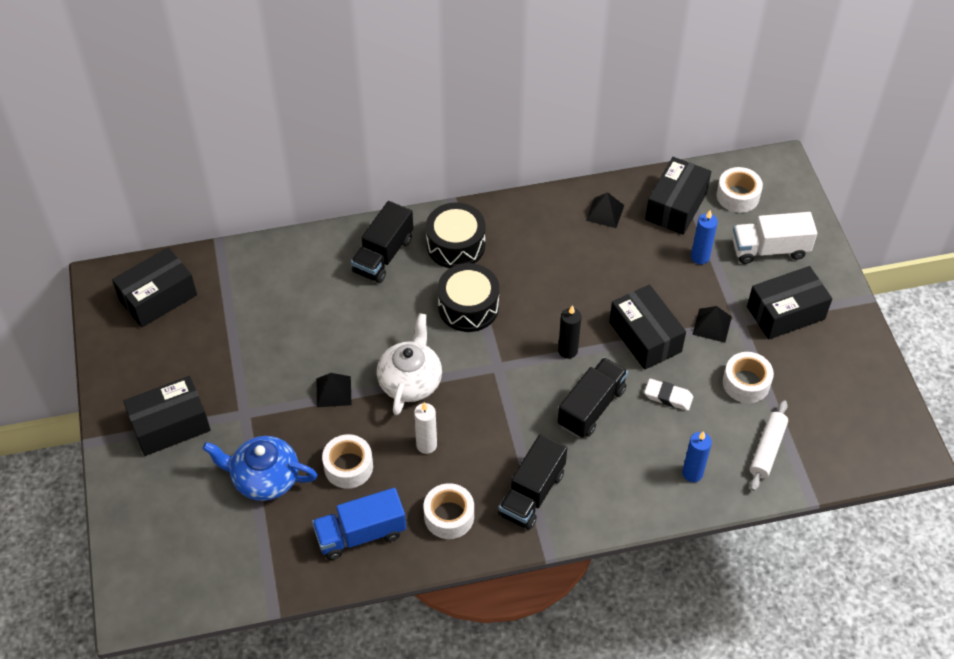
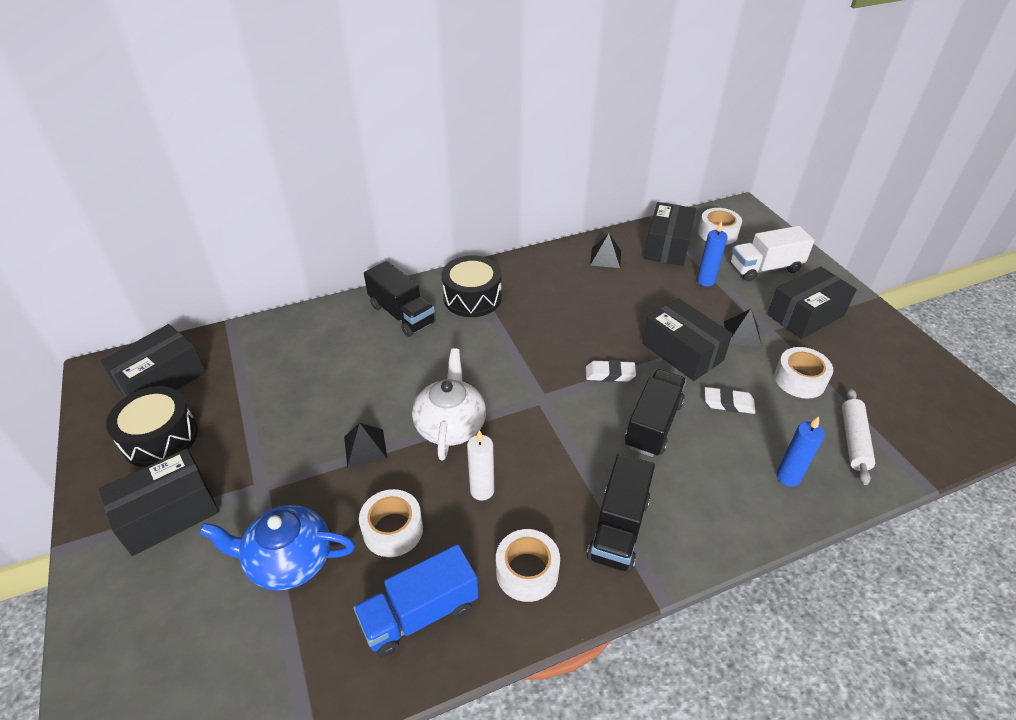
camera: 10 degrees left, 10 degrees down
(383, 255) = (402, 314): black truck -> black truck turned 60 degrees counterclockwise
(468, 307) = (497, 348): black drum -> black drum (160, 438)
(567, 351) = (610, 374): black candle -> white eraser

